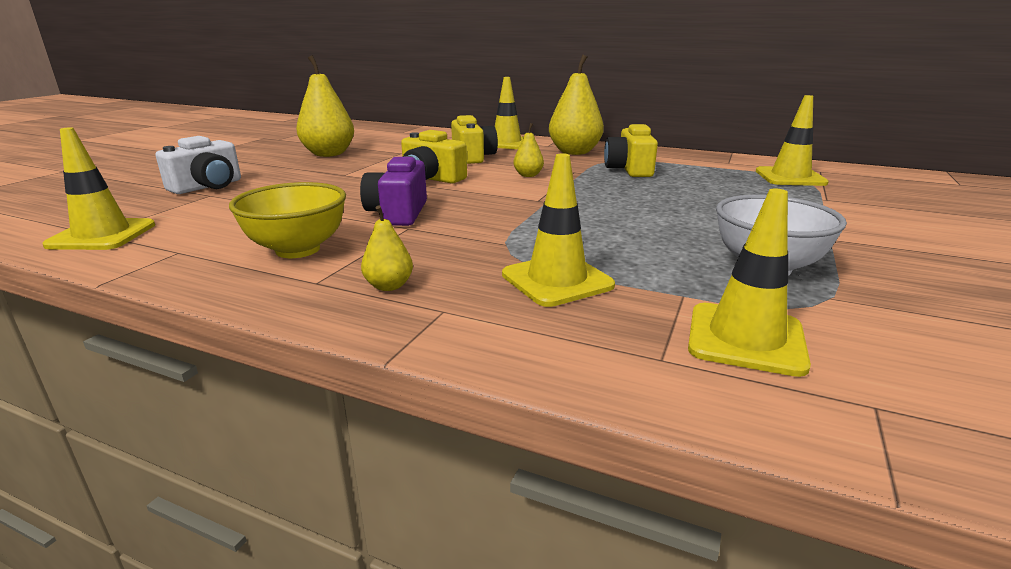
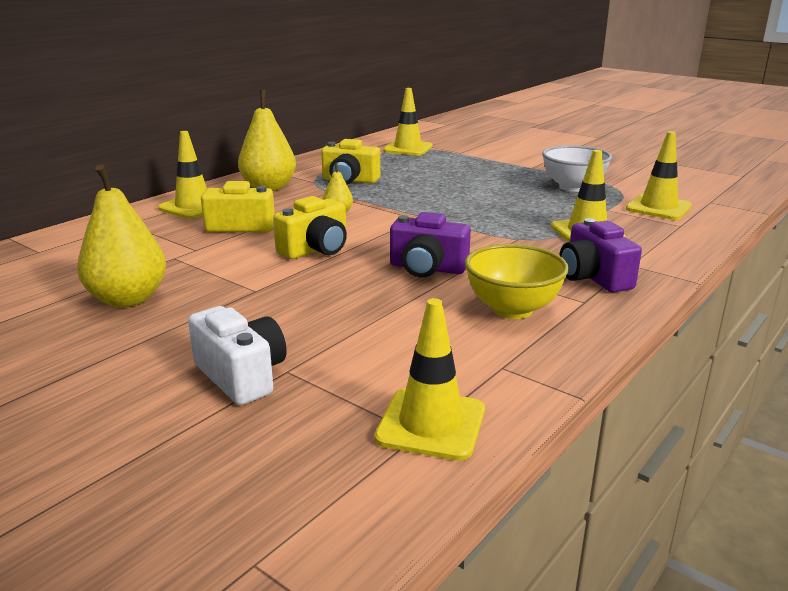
camera: 75 degrees left, 0 degrees up
(389, 286) = (593, 277): yellow pear -> purple camera

